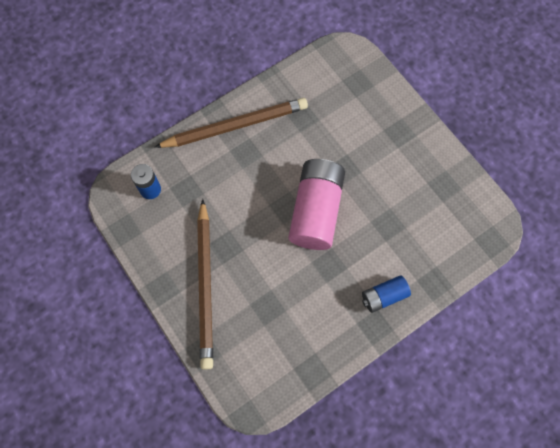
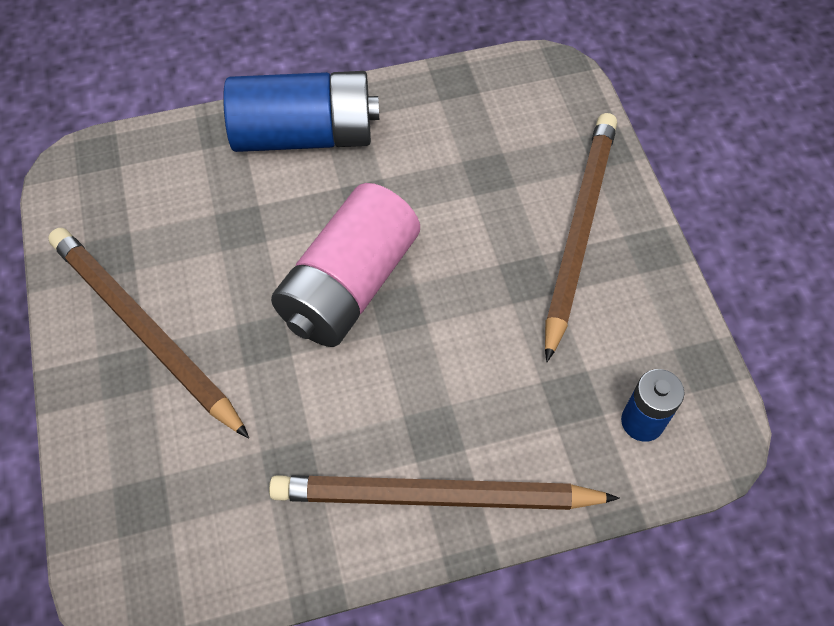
camera: 160 degrees left, 10 degrees down
(383, 296) = (305, 134): blue battery -> blue battery, size x1.95
(402, 154) = (145, 331): none -> brown pencil

